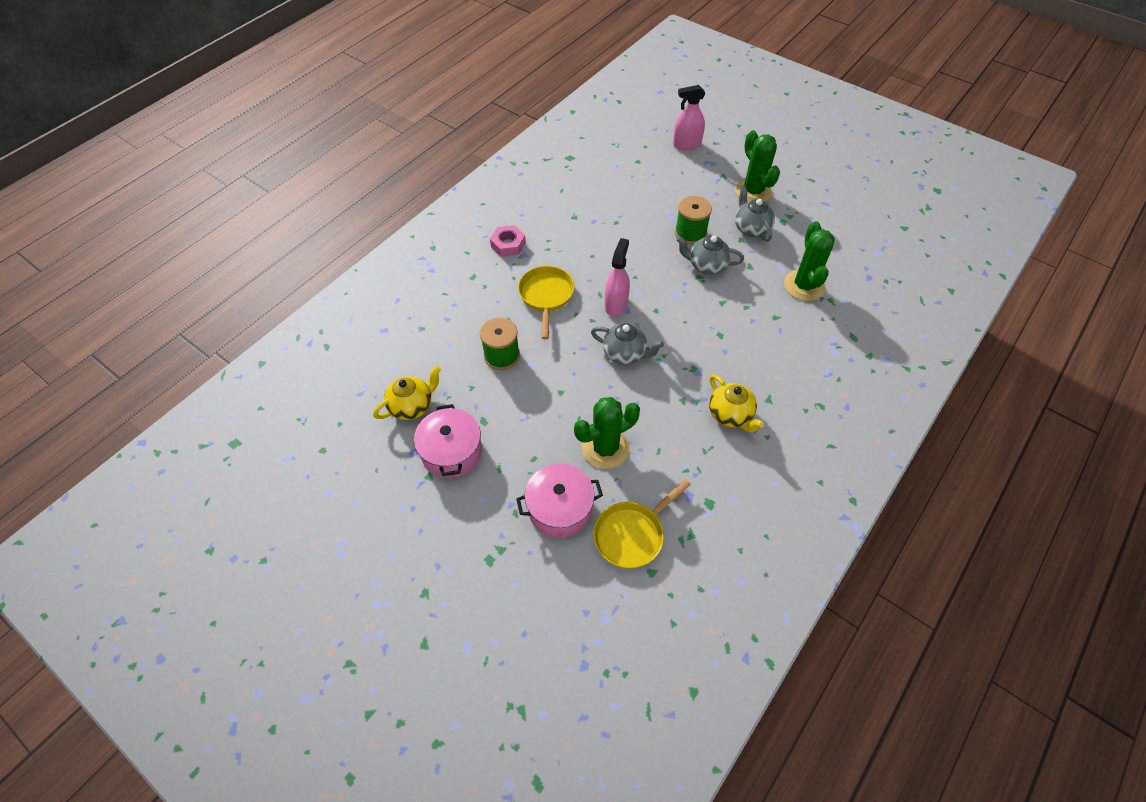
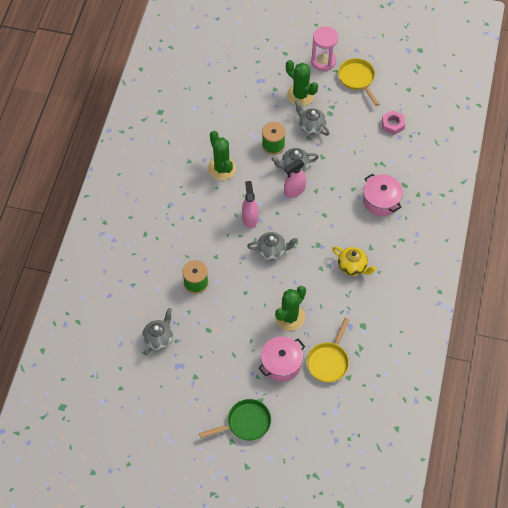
camera: 25 degrees left, 5 degrees up
(412, 406) = (159, 338): yellow teapot -> grey teapot
(451, 451) = (200, 356): pink pot -> pink pot (381, 200)
(460, 574) = (245, 423): none -> green pan
(508, 244) = (155, 200): pink nut -> pink nut (392, 124)
(546, 297) = (202, 230): yellow pan -> yellow pan (357, 79)
(686, 144) = (238, 70): pink spray bottle -> pink spray bottle (294, 190)
(800, 166) = (323, 61): none -> pink hourglass
(804, 285) = (361, 159): green cactus -> green cactus (222, 168)

